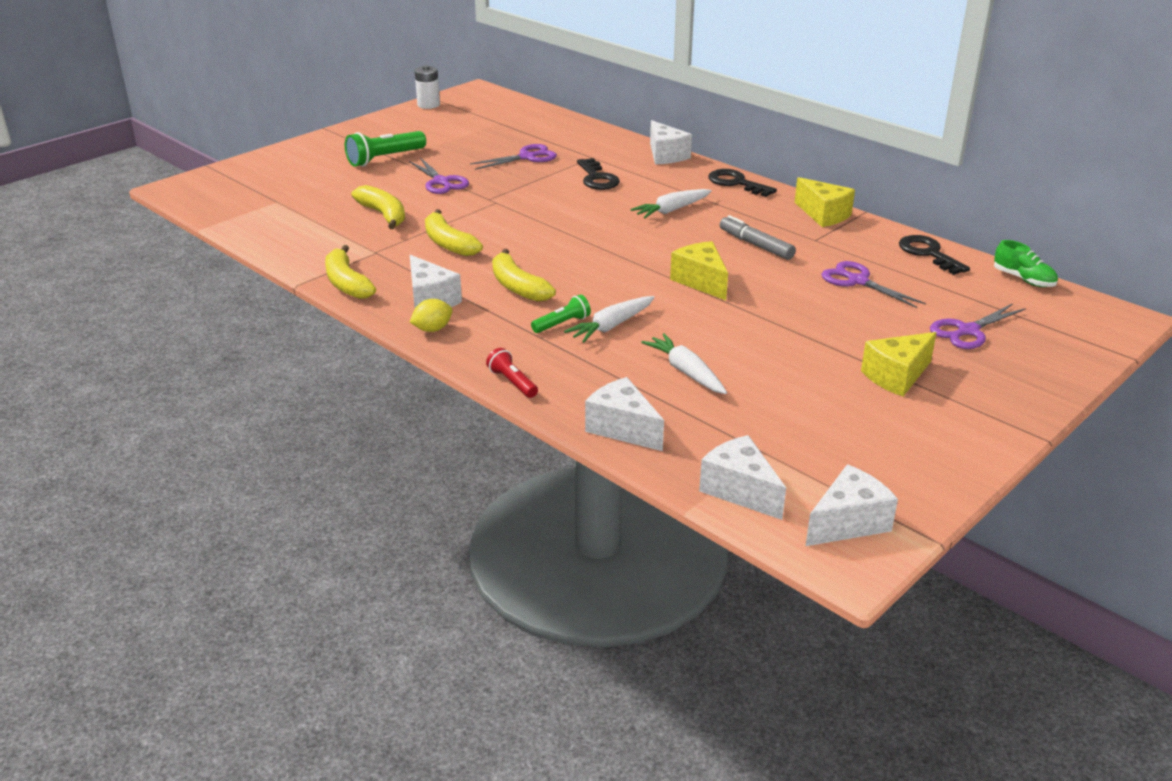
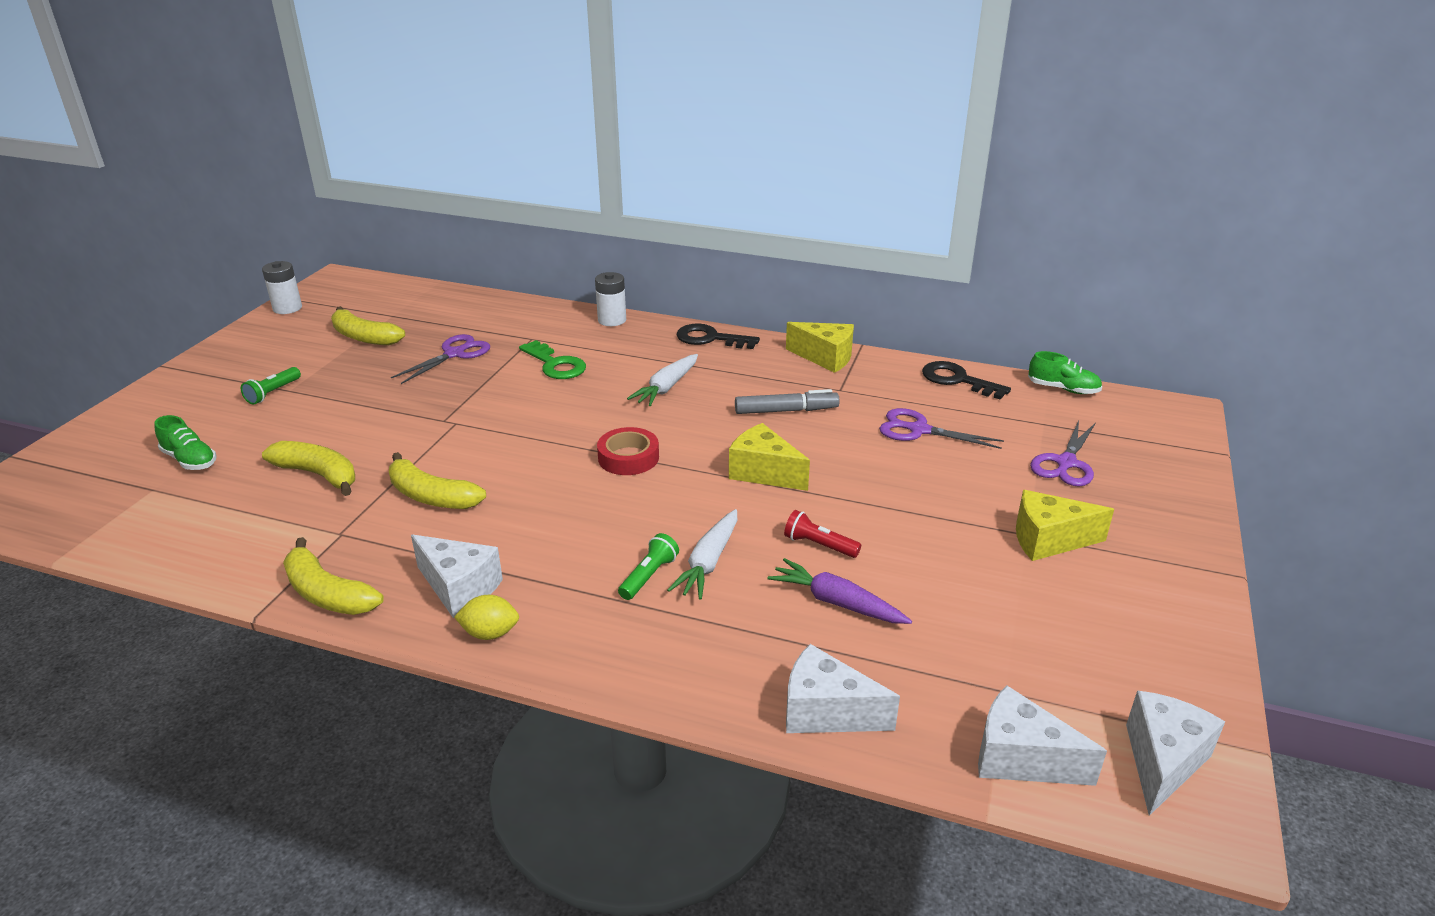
camera: 25 degrees left, 0 degrees up
(309, 189) = (190, 460): none -> green shoe
(385, 159) = (273, 393): green flashlight -> green flashlight, size x0.58
(432, 329) = (490, 633): yellow lemon -> yellow lemon turned 60 degrees clockwise
(441, 182) = (368, 410): purple scissors -> none
(512, 382) = (647, 686): red flashlight -> red flashlight (819, 545)
(518, 287) = (559, 537): yellow banana -> yellow banana (364, 337)
(597, 178) = (555, 364): black key -> green key
(605, 250) = (628, 457): none -> red tape
(665, 155) = (612, 320): white cheese -> white battery
(686, 372) = (837, 602): white carrot -> purple carrot
(755, 245) = (786, 411): grey marker -> grey marker turned 150 degrees clockwise
(896, 376) = (1048, 540): yellow cheese -> yellow cheese turned 60 degrees clockwise

